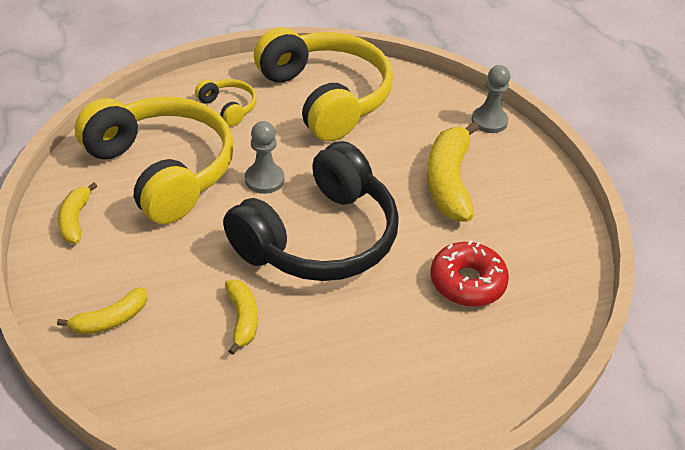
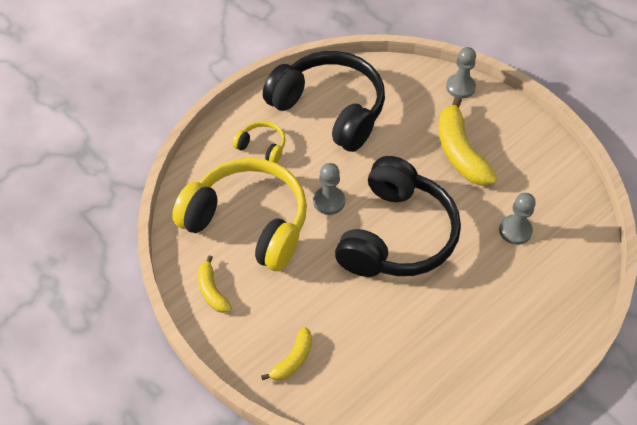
camera: 20 degrees left, 10 degrees up
(242, 319) = (383, 321): yellow banana -> none
(326, 97) = (330, 109): yellow headphones -> black headphones
(467, 282) = (515, 230): red donut -> grey pawn

